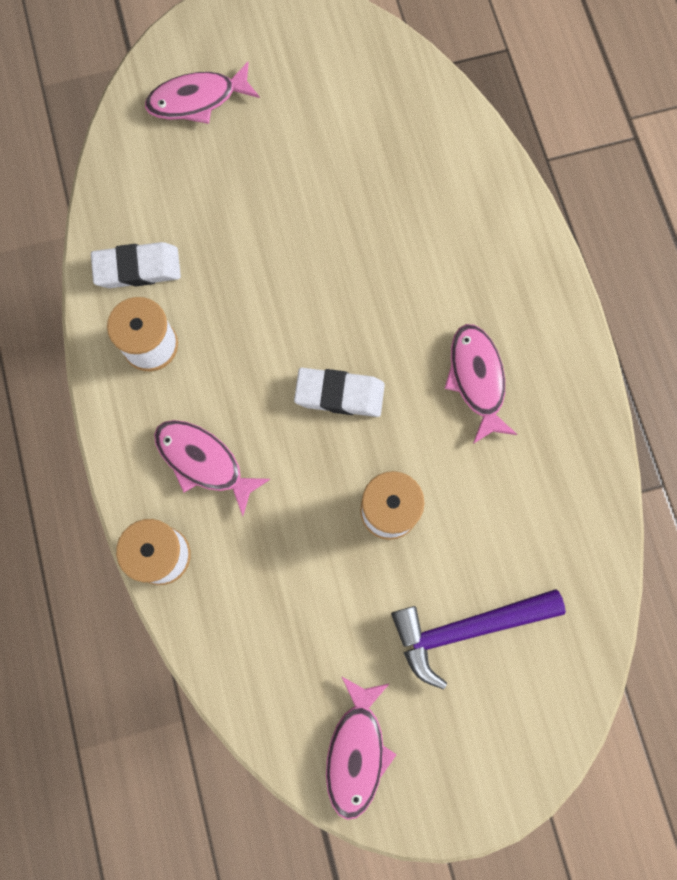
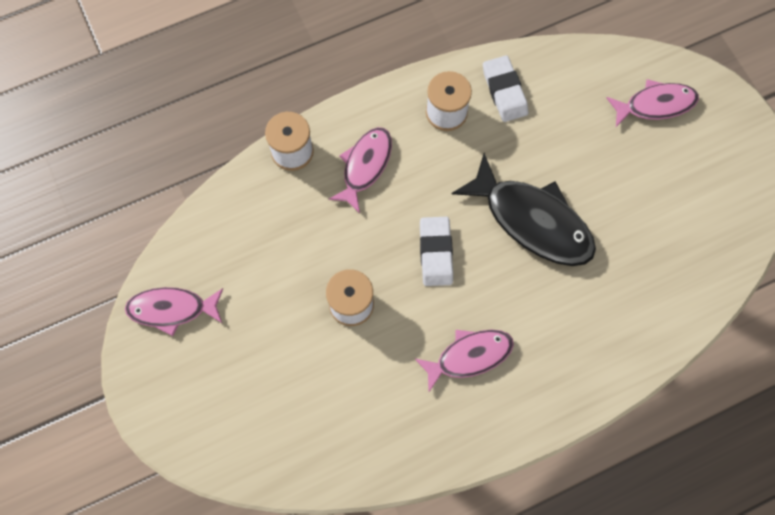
camera: 80 degrees right, 5 degrees down
(197, 100) = (655, 105): pink fish -> pink fish turned 105 degrees clockwise
(318, 272) = (532, 220): none -> black fish
(466, 628) = (270, 376): purple hammer -> none

